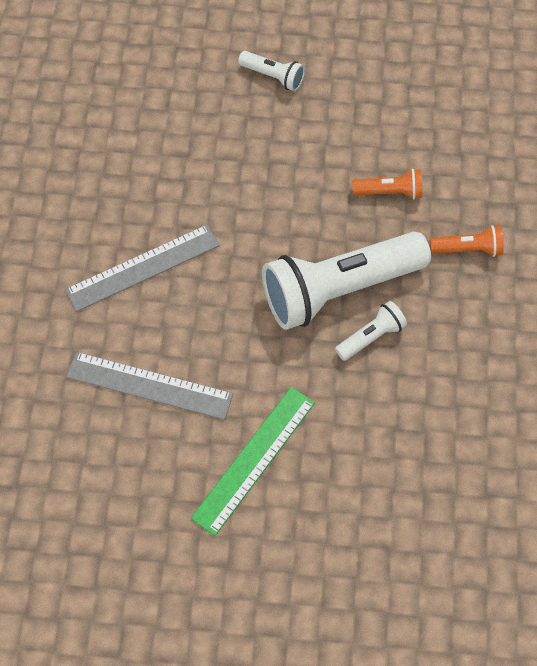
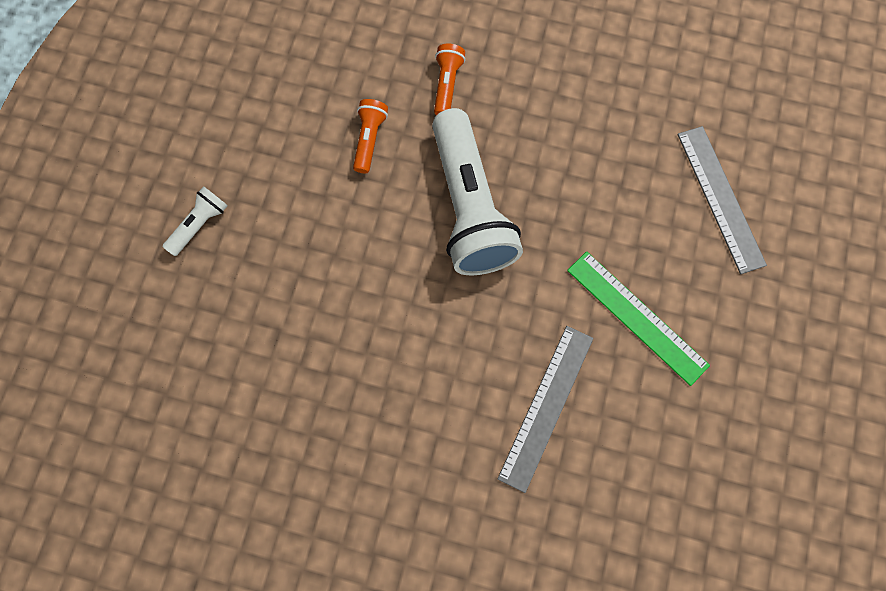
camera: 80 degrees left, 10 degrees up
(143, 267) = (409, 396): grey ruler -> grey ruler (720, 198)
(371, 337) = (525, 188): white flashlight -> none

